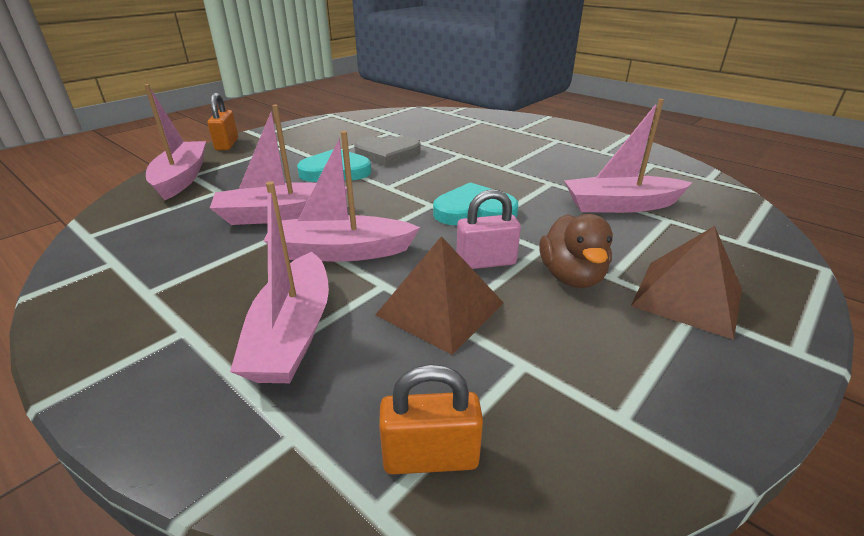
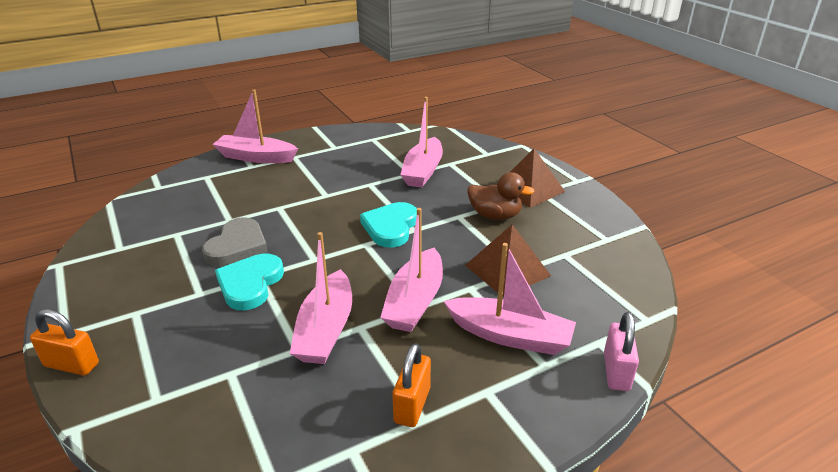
camera: 70 degrees left, 0 degrees up
(182, 178) = (160, 407): pink boat -> pink boat (256, 157)
(430, 457) = (620, 298): orange padlock -> orange padlock (412, 405)
(486, 262) = (464, 241): pink padlock -> pink padlock (616, 372)

